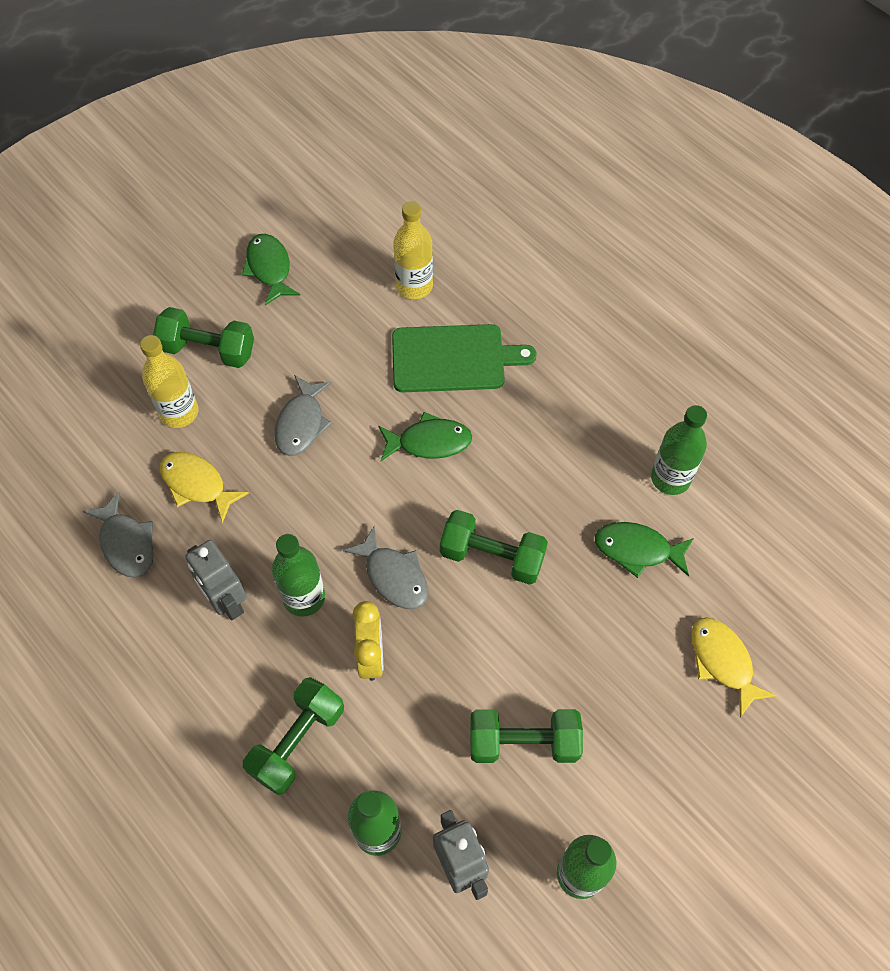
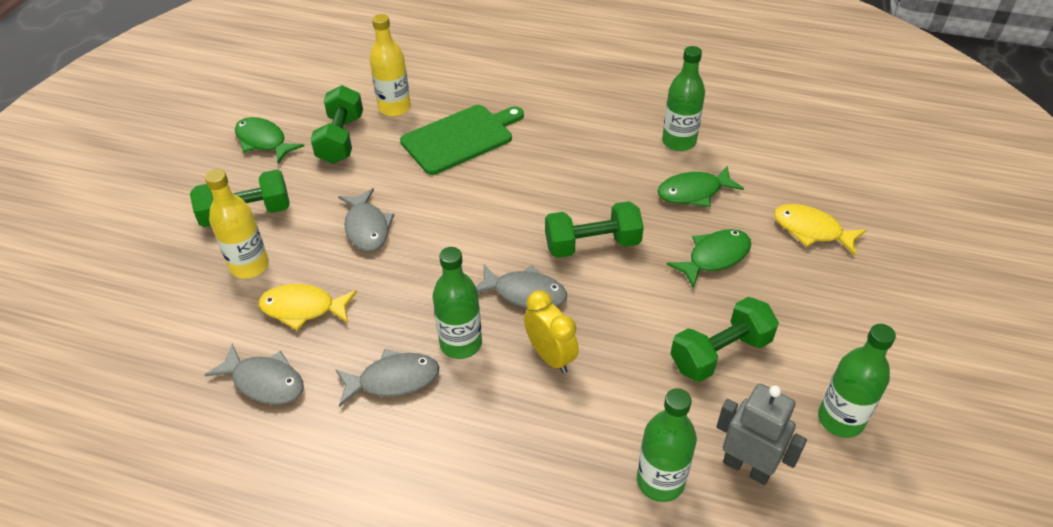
camera: 30 degrees left, 15 degrees down
(226, 601) = (393, 380): grey robot -> grey fish
(297, 741) = (537, 452): green dumbbell -> green dumbbell (341, 139)
(429, 442) = (483, 195): green fish -> green fish (714, 257)

